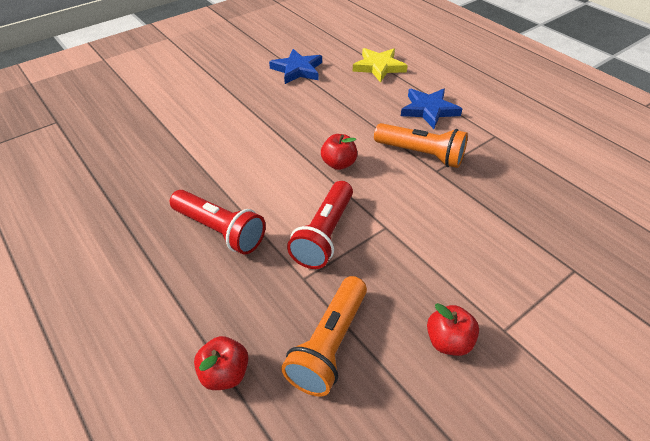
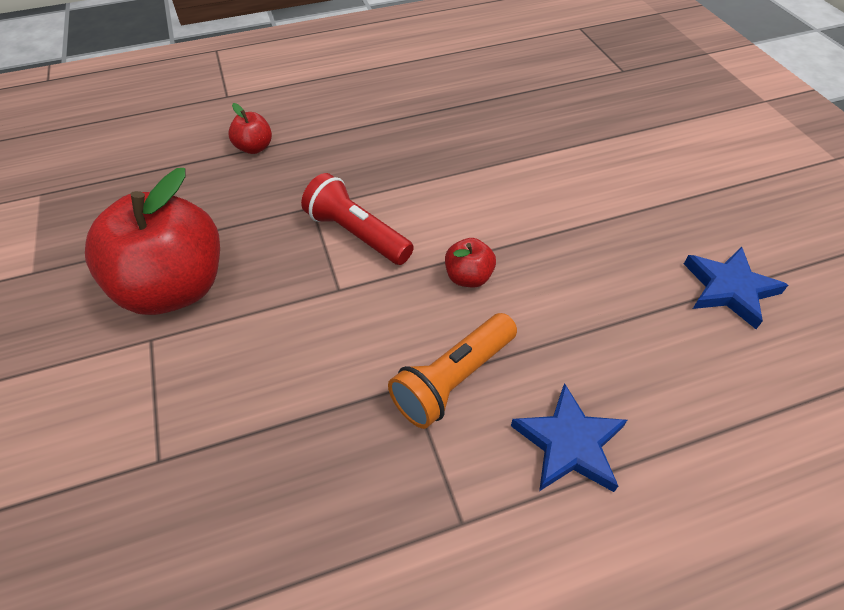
camera: 110 degrees right, 5 degrees up
(220, 230) = (403, 162): red flashlight -> none
(329, 344) = (234, 207): orange flashlight -> none
(379, 67) = (737, 417): yellow star -> none
(448, 341) = (175, 288): red apple -> red apple, size x2.33

